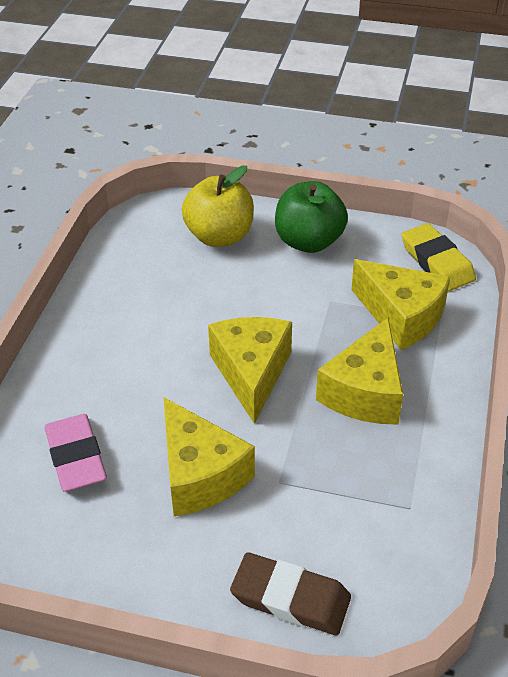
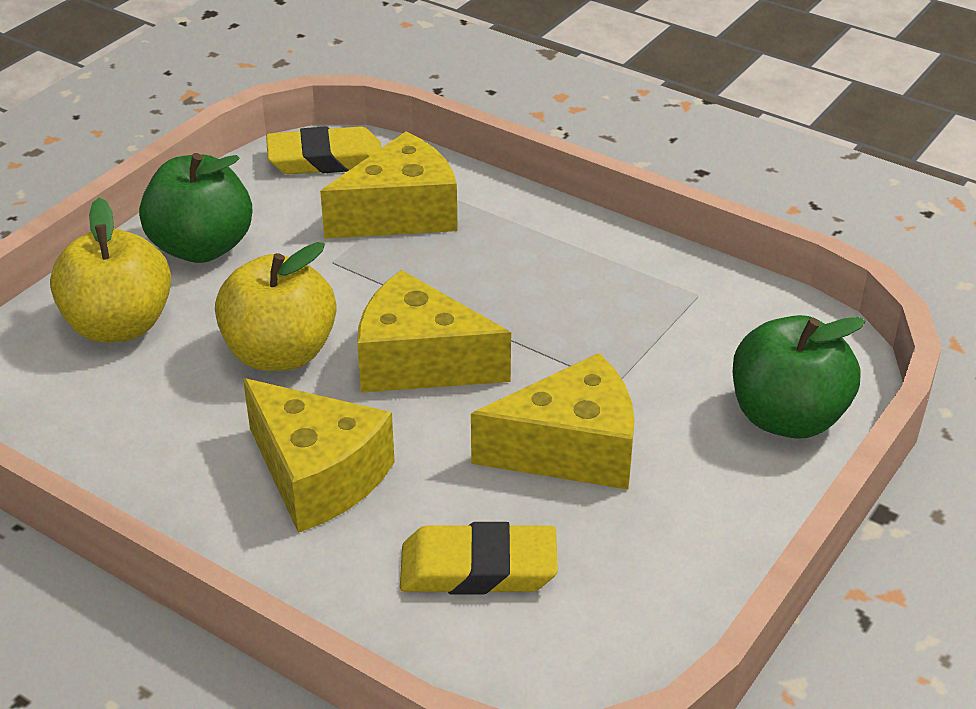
camera: 70 degrees left, 5 degrees down
(76, 457) = (478, 568): pink eraser -> yellow eraser
(228, 308) = (280, 353): none -> yellow apple
(290, 598) = (787, 418): brown eraser -> green apple
(365, 392) = (509, 277): yellow cheese -> yellow cheese (317, 475)

